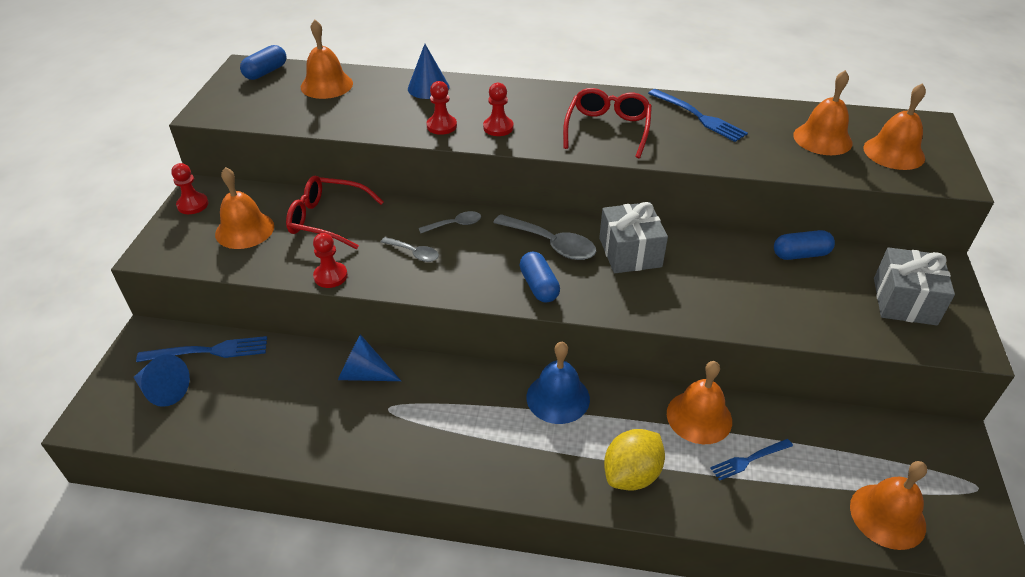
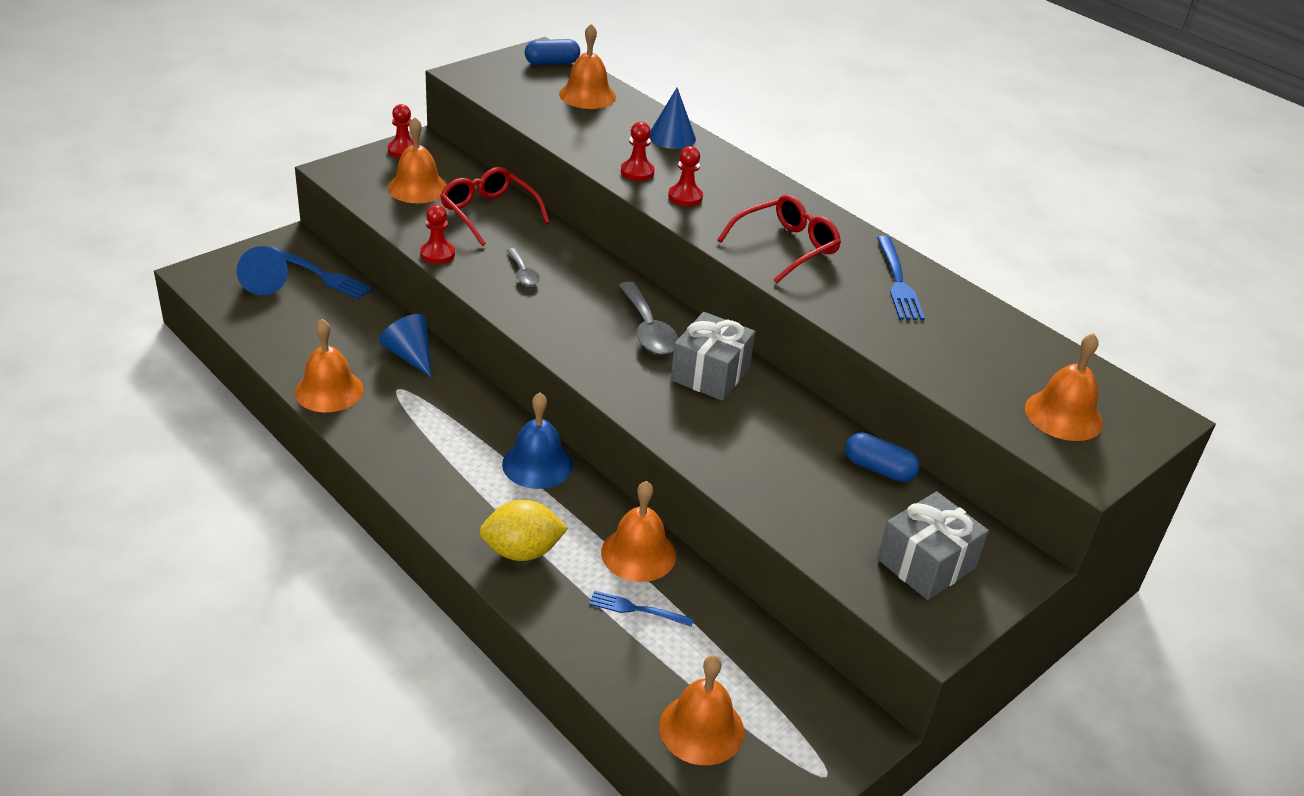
camera: 35 degrees right, 5 degrees down
(455, 224) = (586, 270): grey spoon -> none
(539, 286) = (591, 352): blue capsule -> none
(822, 139) = (1002, 364): orange bell -> orange bell (329, 390)

